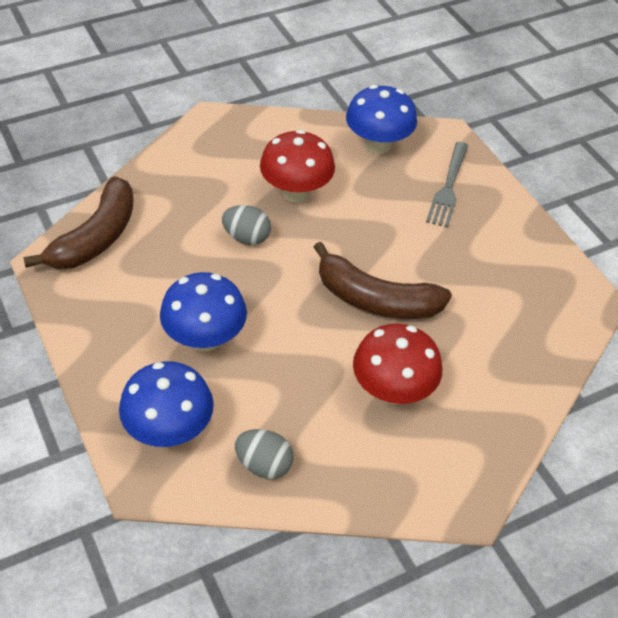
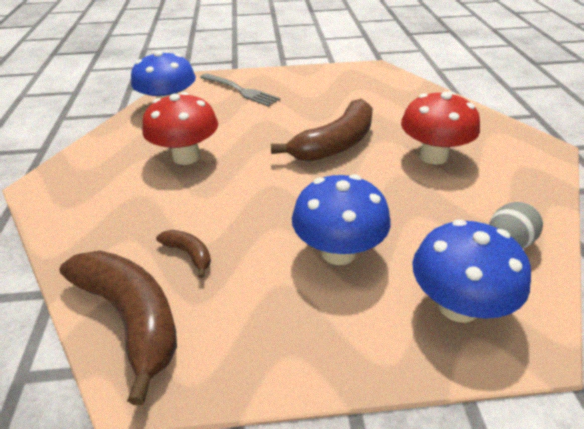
camera: 65 degrees left, 10 degrees down
(168, 244) = (189, 254): none -> brown banana
(246, 237) = (220, 196): grey egg -> none

